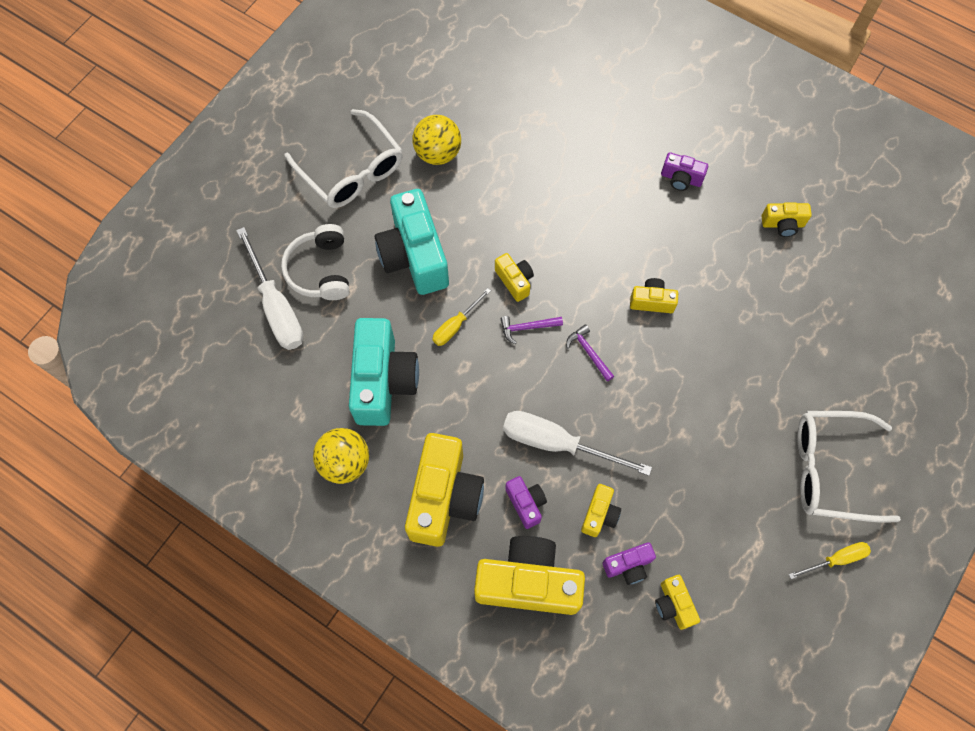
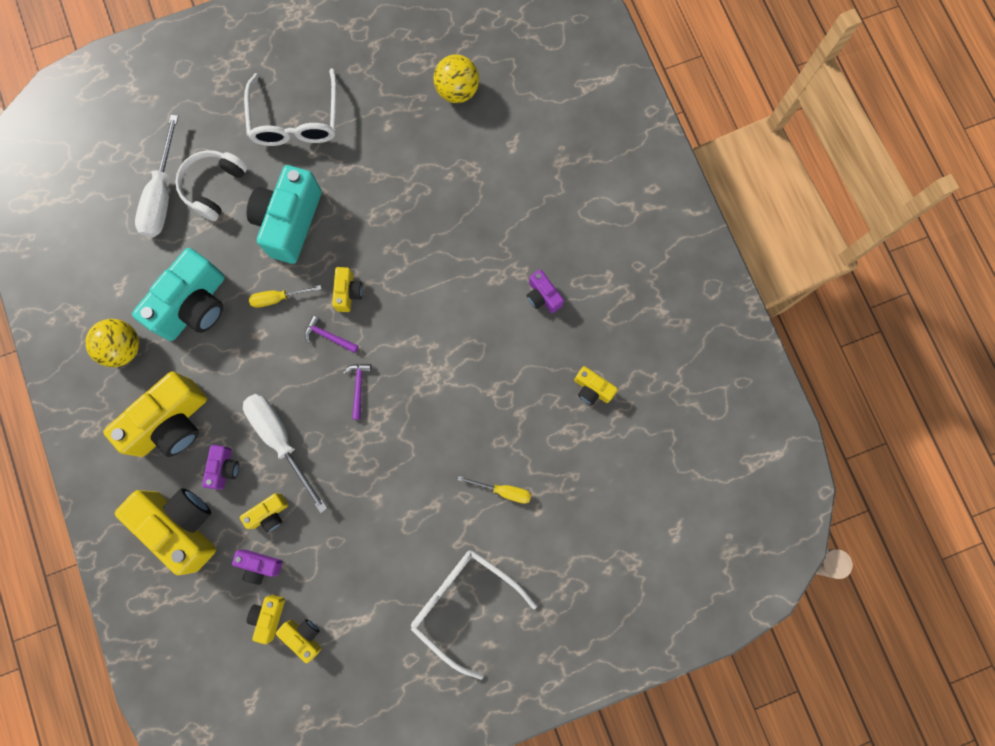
camera: 35 degrees right, 10 degrees up
(438, 153) = (371, 148): yellow ball -> yellow ball (457, 91)
(652, 301) = (438, 380): yellow camera -> yellow camera (304, 636)
(836, 559) = (411, 671): yellow screwdriver -> yellow screwdriver (503, 491)

